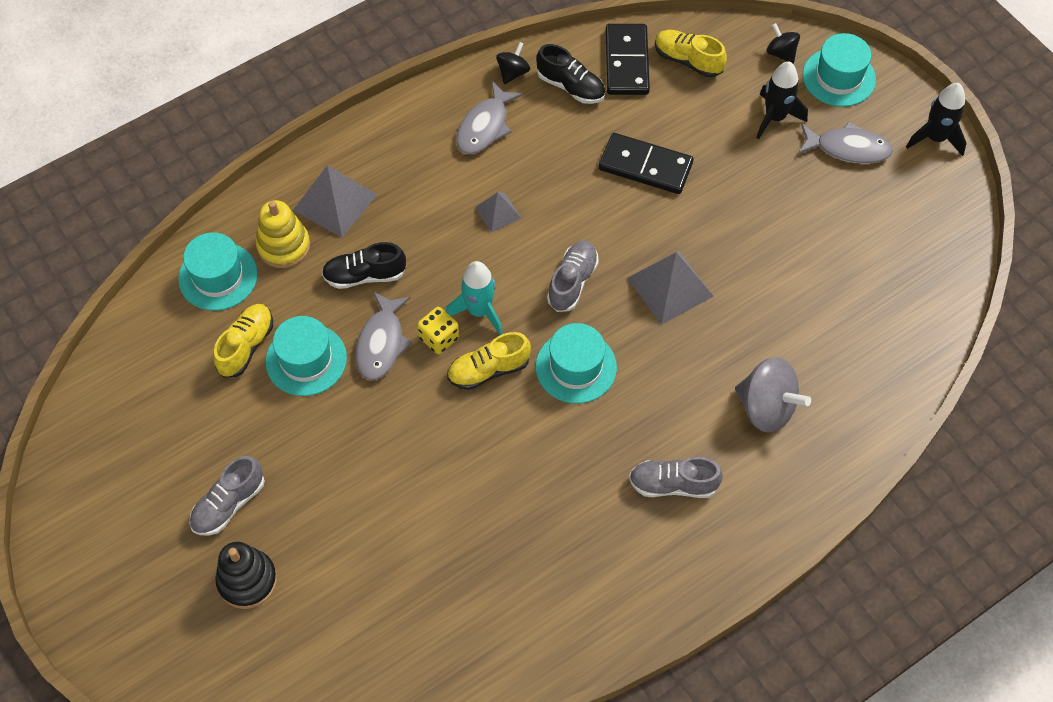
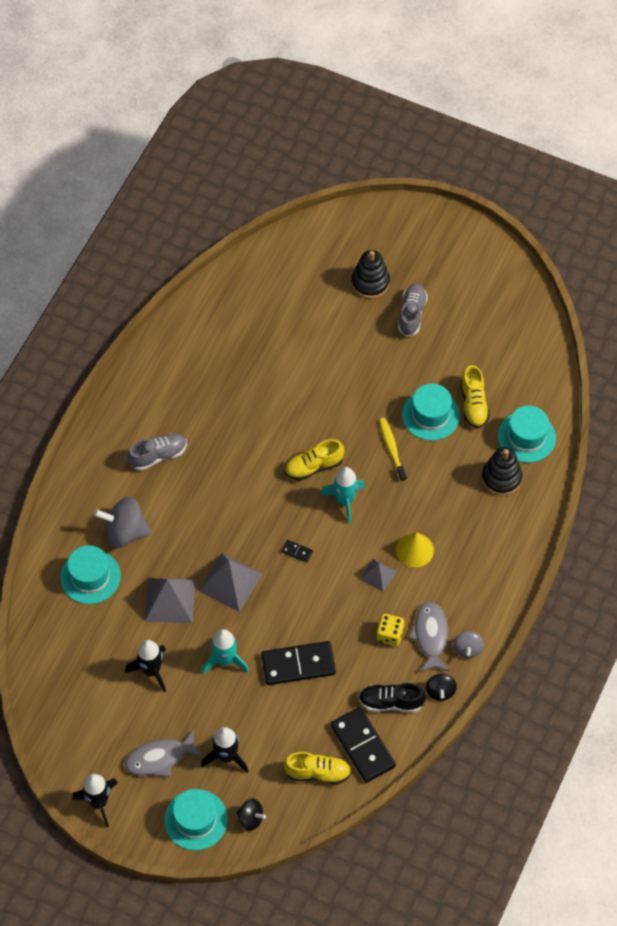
camera: 150 degrees right, 0 degrees up
(283, 246) = (501, 478): yellow stacking toy -> black stacking toy
(335, 202) = (491, 525): grey pyramid -> grey pyramid (170, 600)
(365, 275) = (434, 486): black shoe -> none
(381, 343) = (392, 449): grey fish -> yellow toothbrush
(438, 218) = (414, 550): none -> yellow cone
(439, 338) = (358, 470): yellow dice -> yellow dice (389, 634)
(456, 96) = (467, 649): none -> grey spinning top
(488, 370) = (313, 466): yellow shoe -> yellow shoe turned 150 degrees counterclockwise
(572, 282) = (297, 552): grey shoe -> black domino
(576, 367) = (260, 496): turquoise hat -> turquoise hat (90, 576)
(724, 208) = (225, 660): none -> turquoise rocket
(813, 237) = (151, 670): none -> black rocket

